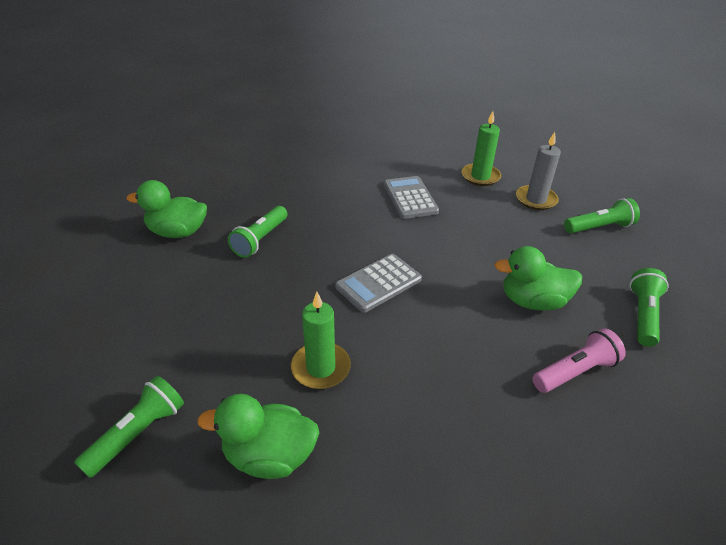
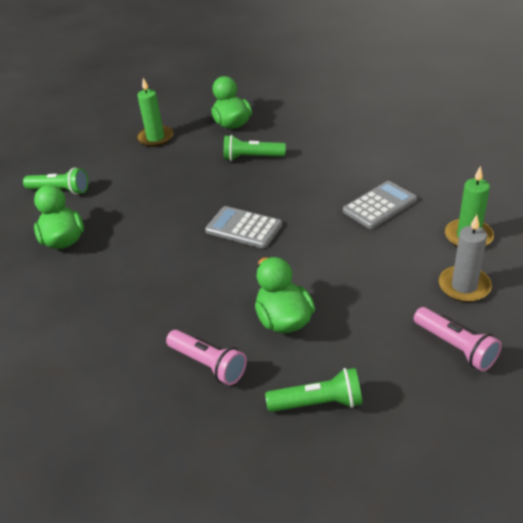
camera: 70 degrees right, 0 degrees up
(321, 368) = (140, 233): green candle -> green candle (155, 138)
(599, 227) = (455, 347): green flashlight -> pink flashlight

